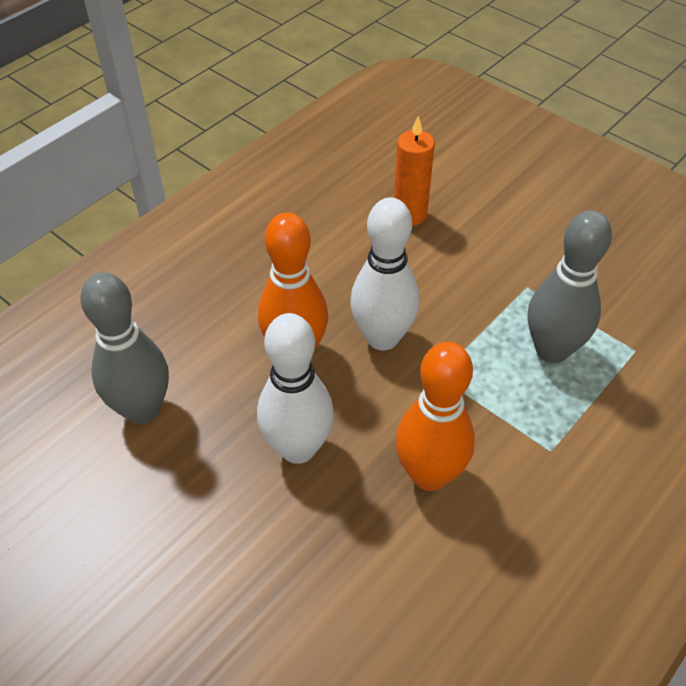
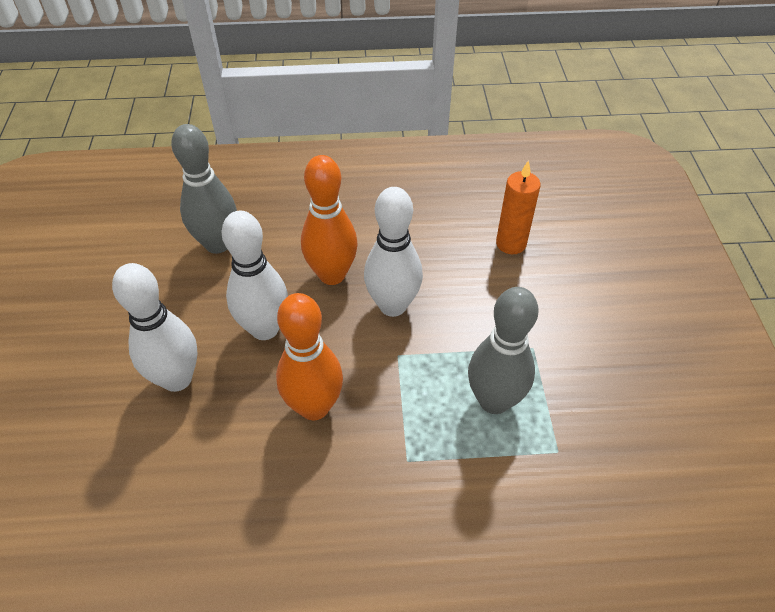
camera: 45 degrees right, 0 degrees up
(276, 563) = (177, 379): none -> white bowling pin

